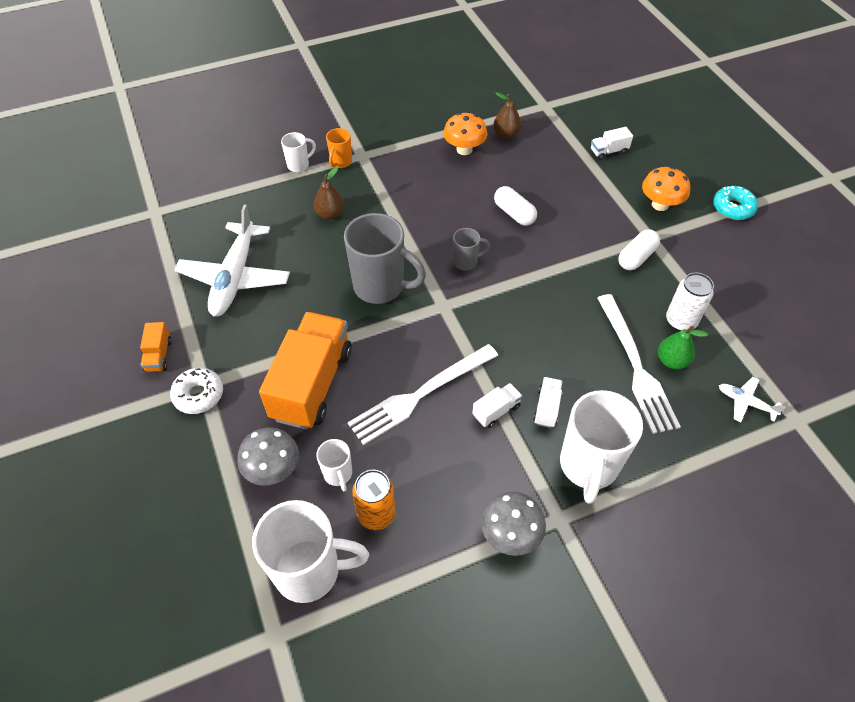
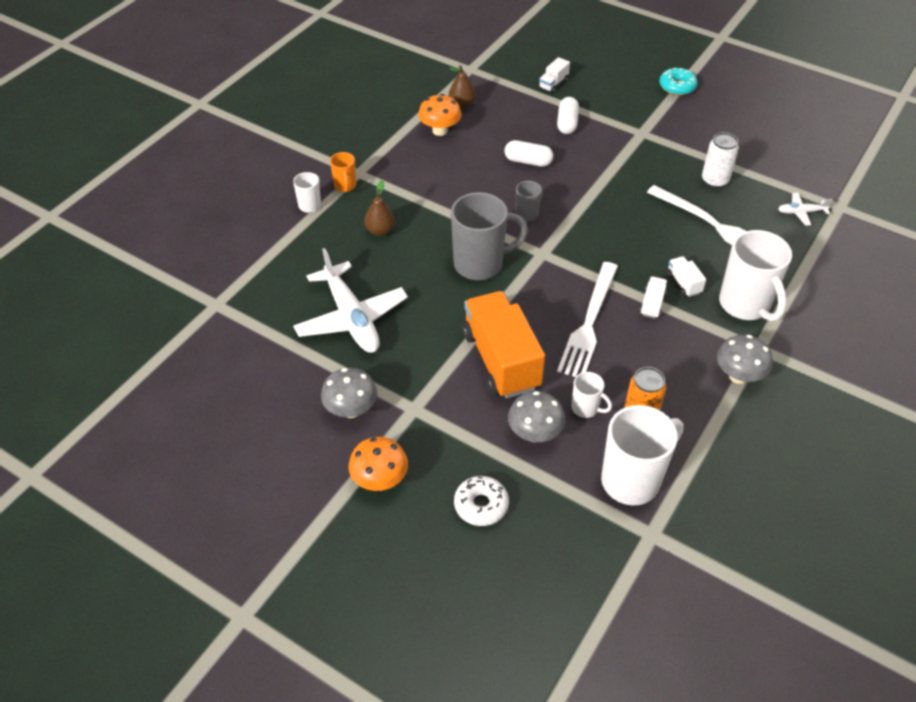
camera: 35 degrees left, 5 degrees down
(158, 355) = (351, 409): orange truck -> grey mushroom
(198, 395) = (418, 418): white donut -> white donut (481, 505)
(636, 257) = (645, 151): white capsule -> white capsule (567, 123)
(660, 204) = (626, 107): orange mushroom -> orange mushroom (380, 480)
(672, 361) = (733, 209): green pear -> none

